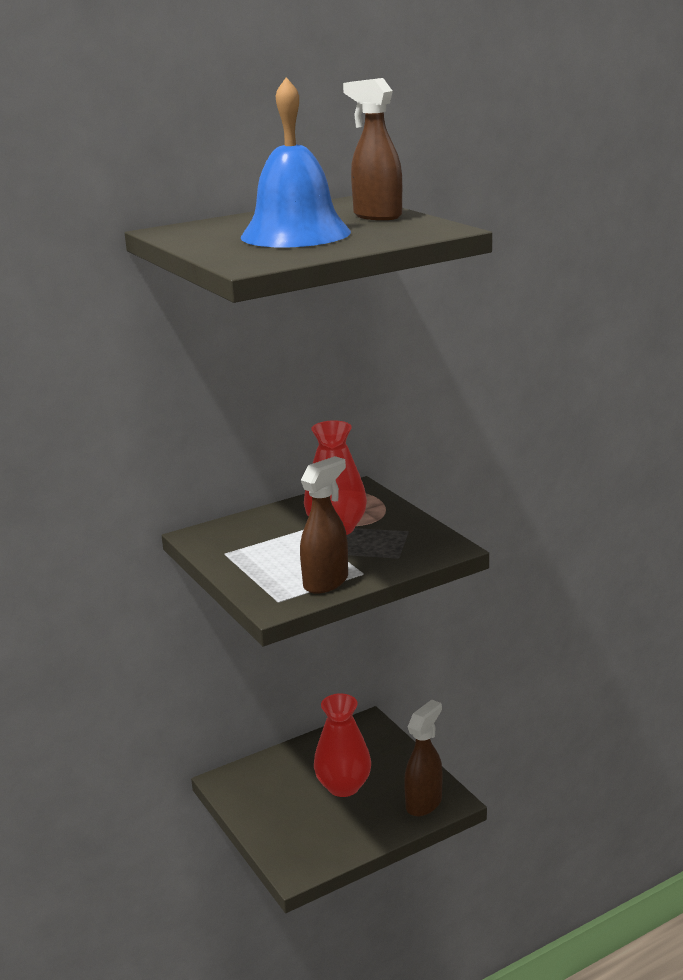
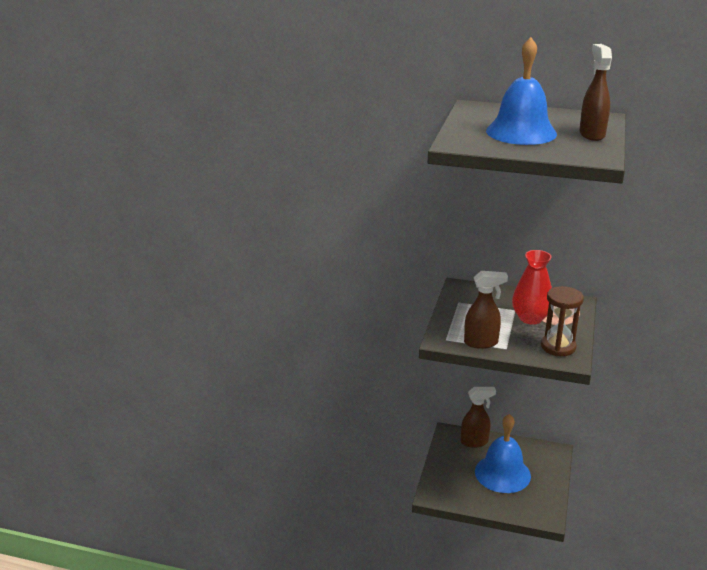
camera: 45 degrees right, 5 degrees up
(343, 786) = (502, 473): red vase -> blue bell
(414, 542) = (558, 347): none -> brown hourglass
(424, 803) = (533, 509): brown spray bottle -> brown spray bottle (474, 442)

